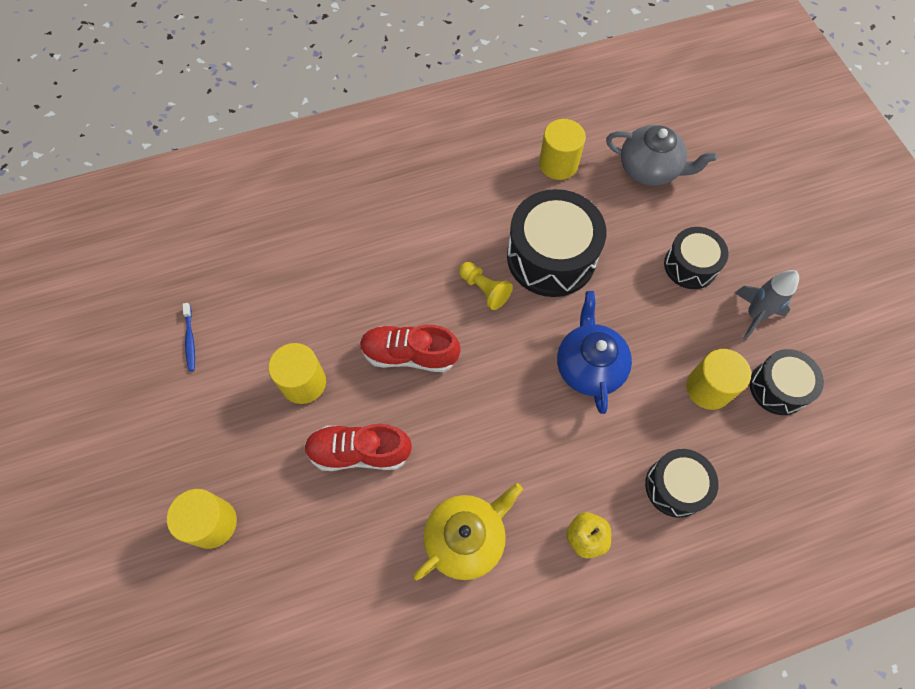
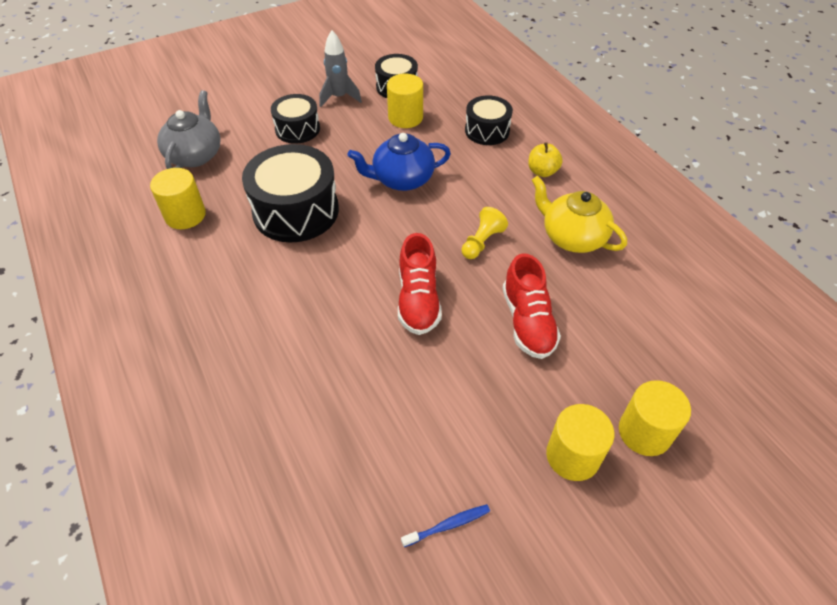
camera: 100 degrees left, 15 degrees down
(303, 382) = (471, 385): yellow cylinder -> yellow cylinder (573, 456)
(484, 290) = (337, 253): yellow pawn -> yellow pawn (482, 242)

